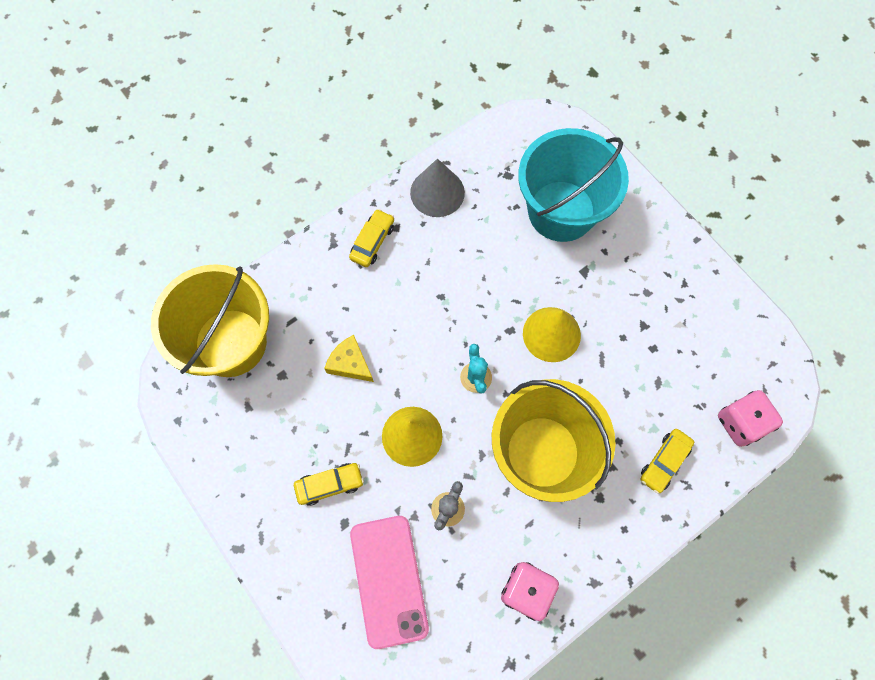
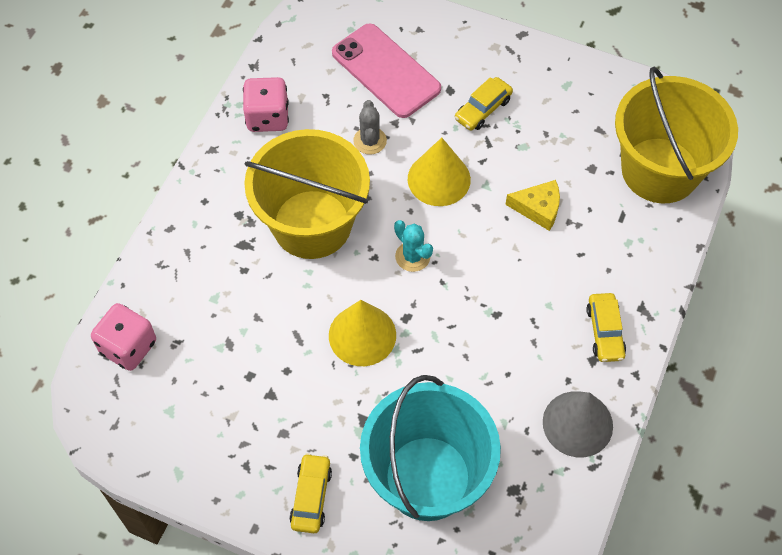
camera: 150 degrees right, 10 degrees down
(664, 462) = (191, 273): yellow car -> yellow car (311, 497)

